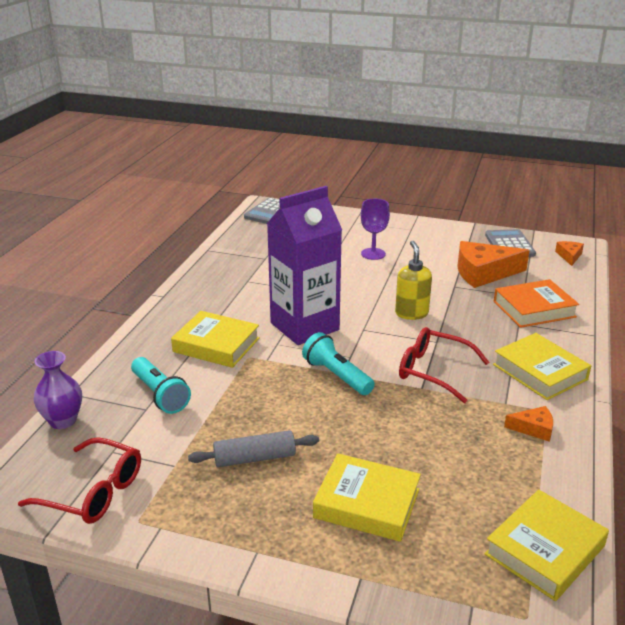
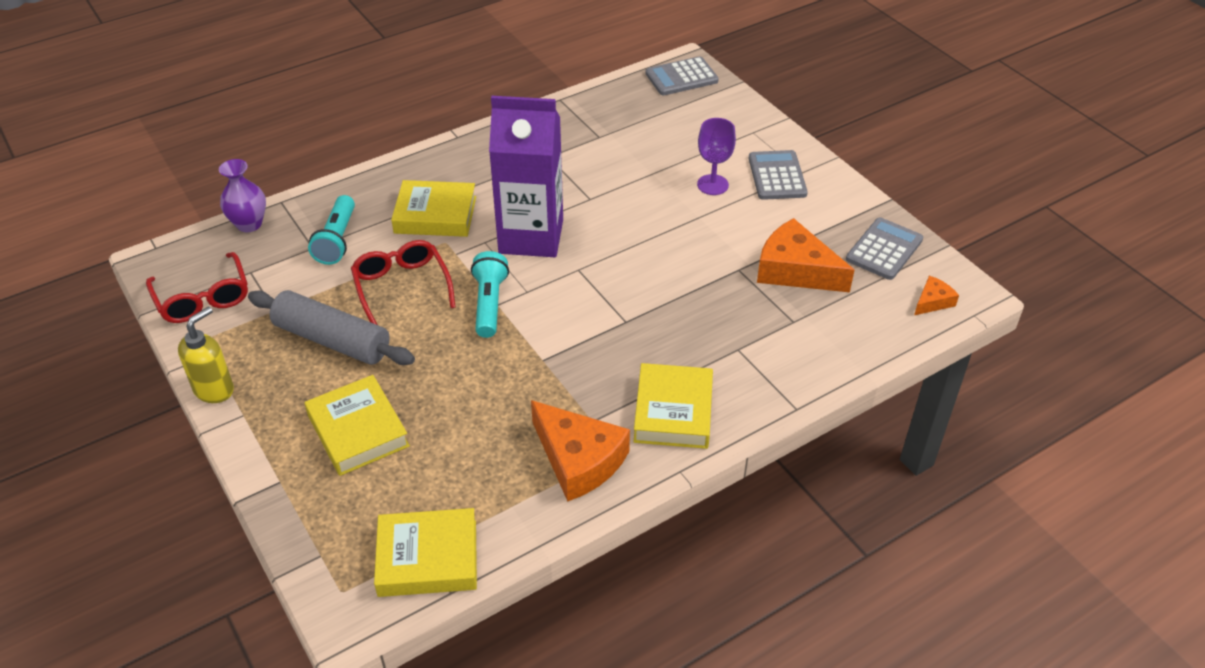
camera: 40 degrees right, 15 degrees up
(216, 345) = (435, 215): yellow book -> yellow book turned 60 degrees counterclockwise
(255, 458) = (332, 340): grey rolling pin -> grey rolling pin, size x1.53
(401, 236) = (777, 176): none -> grey calculator
(411, 313) = (647, 277): yellow soap dispenser -> yellow soap dispenser (214, 389)
(433, 371) = (577, 350): red glasses -> red glasses (402, 287)
(533, 428) = (579, 459): orange cheese -> orange cheese, size x2.04
(534, 309) = (780, 342): orange book -> none

